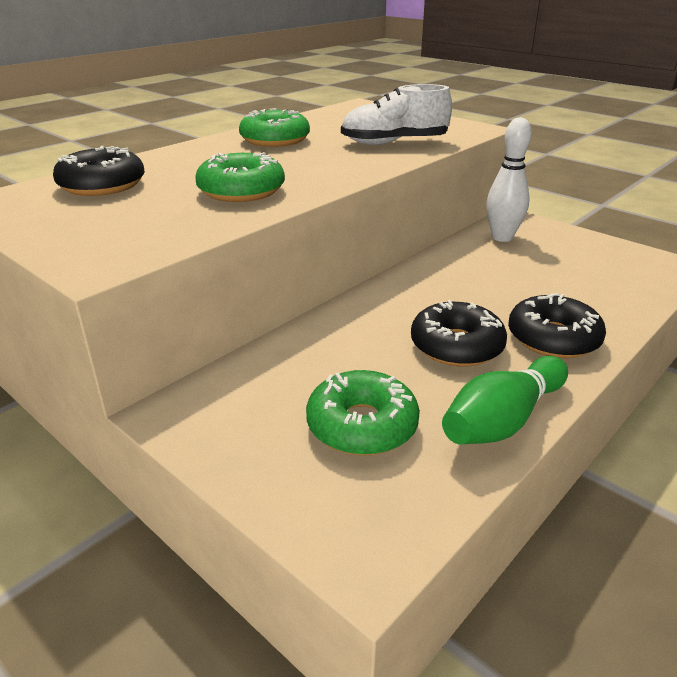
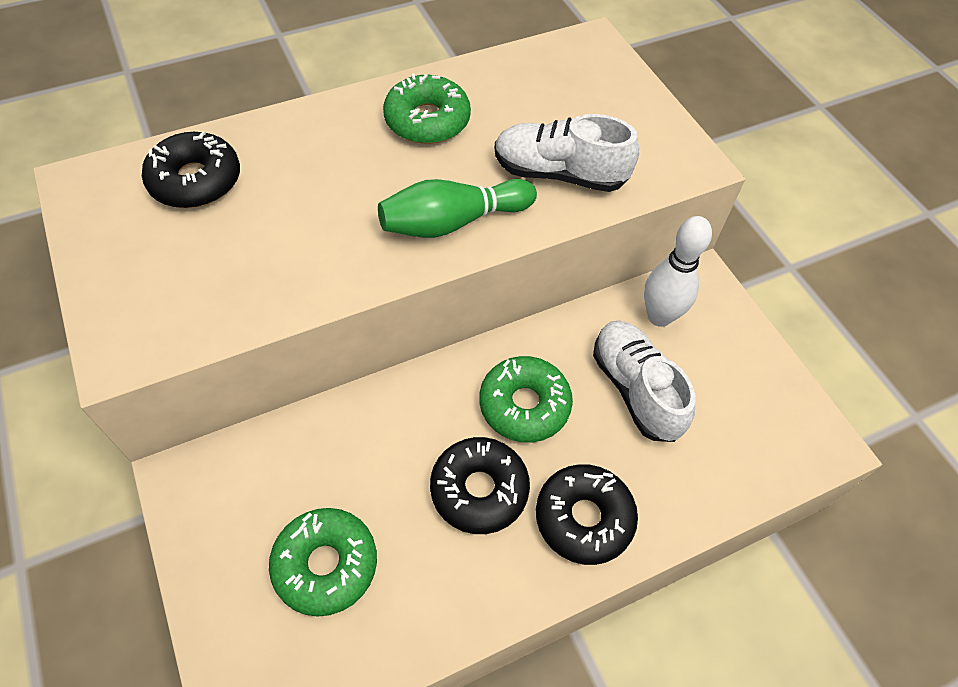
camera: 20 degrees right, 25 degrees up
(241, 191) = (322, 242): green donut -> green donut (524, 405)
(503, 420) = (451, 613): green bowling pin -> green bowling pin (453, 222)
(521, 270) = (635, 389): none -> white shoe

